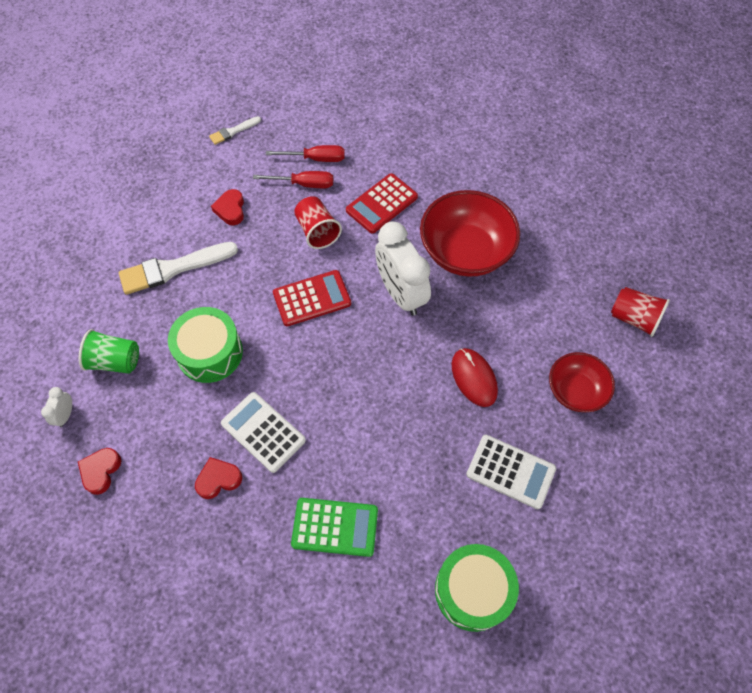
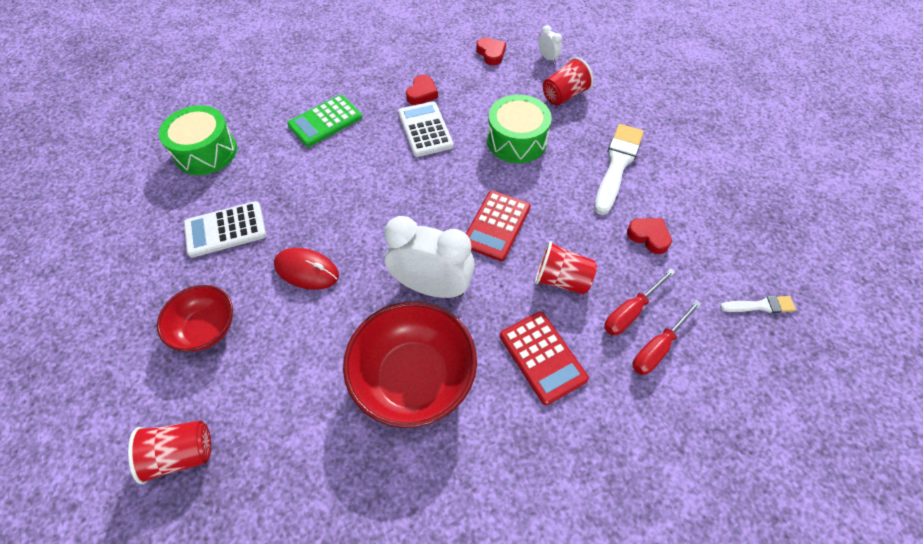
camera: 135 degrees right, 5 degrees down
(115, 361) = (564, 95): green cup -> red cup
(233, 131) = (760, 306): white brush -> white brush turned 75 degrees clockwise
(263, 432) = (425, 129): white calculator -> white calculator turned 105 degrees counterclockwise
(382, 204) = (542, 357): red calculator -> red calculator turned 150 degrees clockwise

